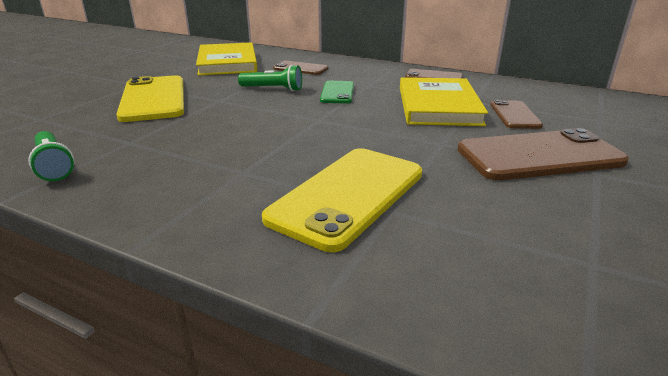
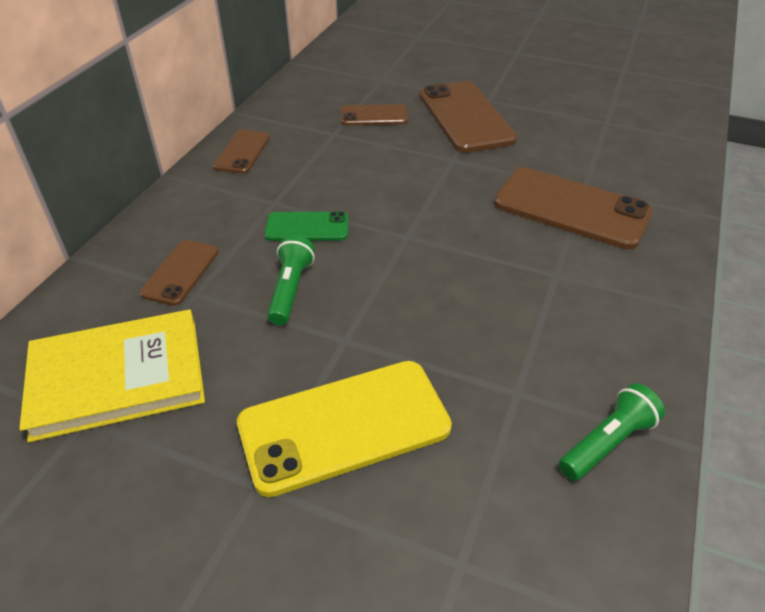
camera: 95 degrees left, 15 degrees up
(348, 195) = (571, 208): yellow phone -> brown phone
(438, 106) = (352, 155): yellow book -> none

